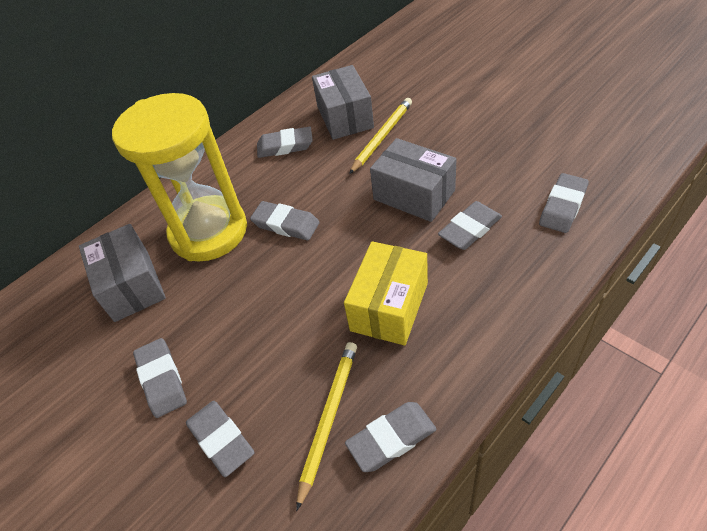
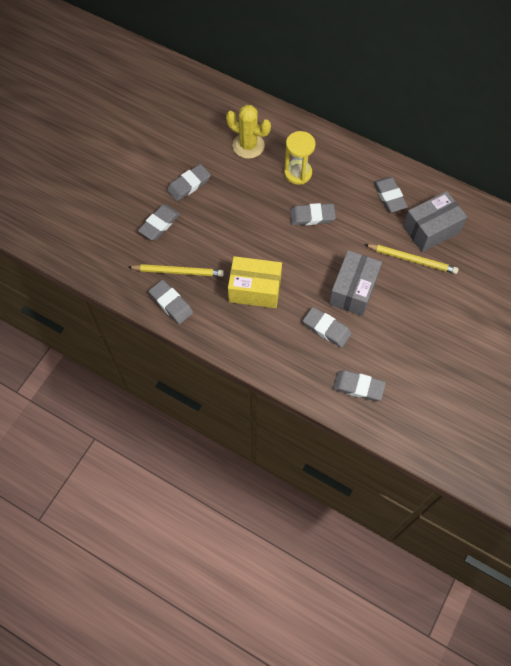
camera: 70 degrees right, 15 degrees up
(132, 285) = (248, 146): grey box -> yellow cactus
(209, 232) = (298, 173): yellow hourglass -> yellow hourglass, size x0.53
(286, 224) = (312, 216): grey eraser -> grey eraser turned 75 degrees clockwise

